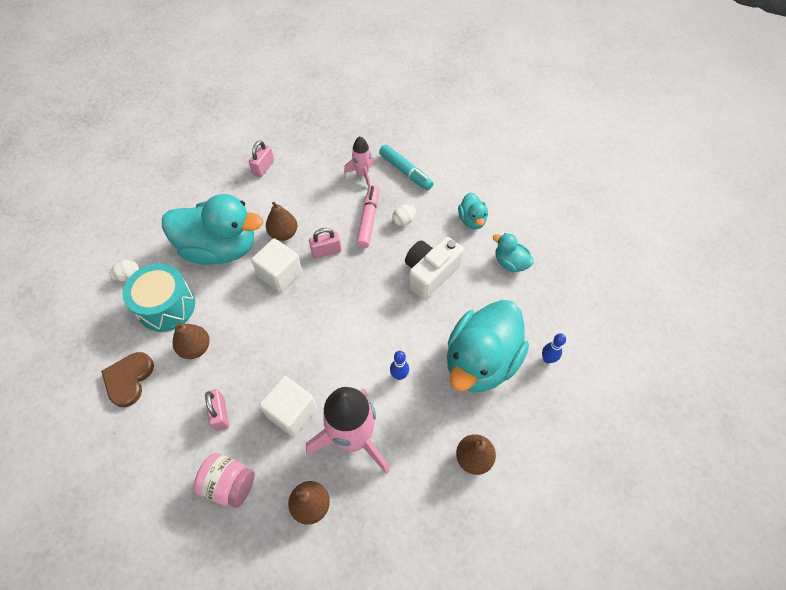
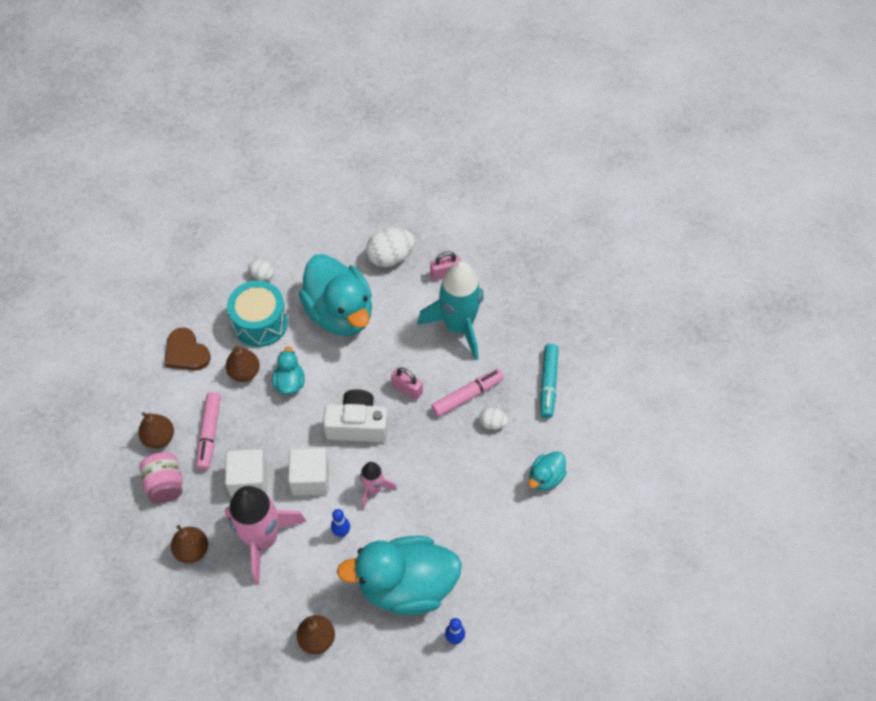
camera: 50 degrees right, 0 degrees up
(129, 379) = (186, 352): brown heart -> brown heart turned 105 degrees counterclockwise
(213, 188) = (390, 257): none -> white egg
(220, 414) = (209, 434): pink padlock -> pink marker
(280, 274) = (355, 374): white cube -> white cube (310, 479)
(283, 234) = (394, 344): brown pear -> brown pear (159, 438)
(311, 188) = (458, 326): none -> turquoise rocket
(362, 174) = (511, 352): pink rocket -> pink rocket (373, 489)
(430, 273) = (457, 485): white camera -> white camera (357, 425)
(510, 263) = (528, 542): turquoise duck -> turquoise duck (290, 382)

